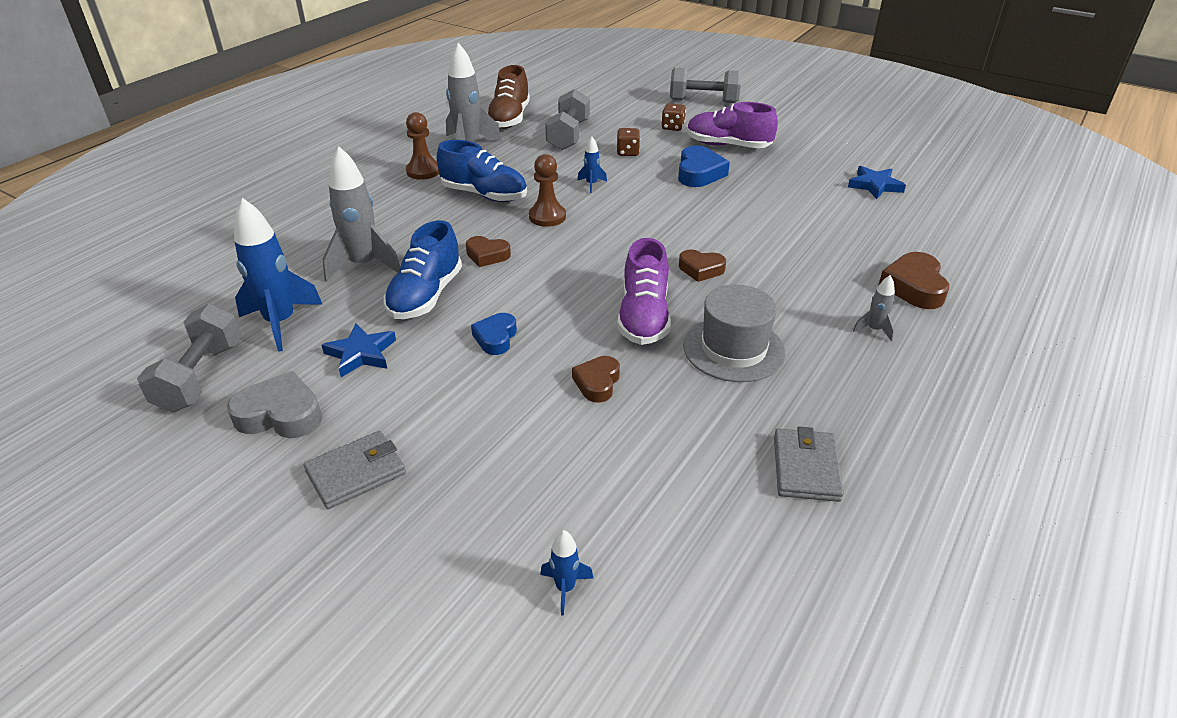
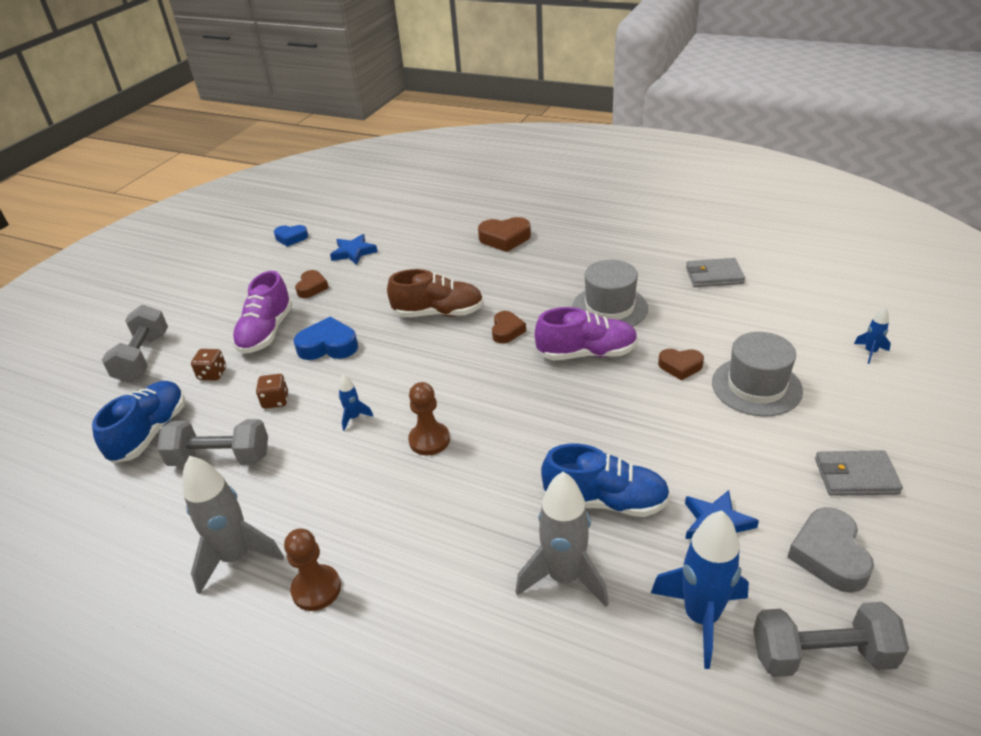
camera: 95 degrees left, 0 degrees up
(356, 473) = (856, 476): grey wallet -> grey wallet turned 45 degrees counterclockwise
(484, 195) = (382, 505): blue shoe -> blue shoe (150, 433)
(487, 255) = (517, 471): brown heart -> brown heart (312, 287)
(495, 338) = (651, 434): blue heart -> blue heart (291, 238)
(509, 118) = (151, 531): brown shoe -> brown shoe (438, 313)
(537, 437) = (756, 386): none -> grey hat
(874, 330) = (563, 253): grey rocket -> none

